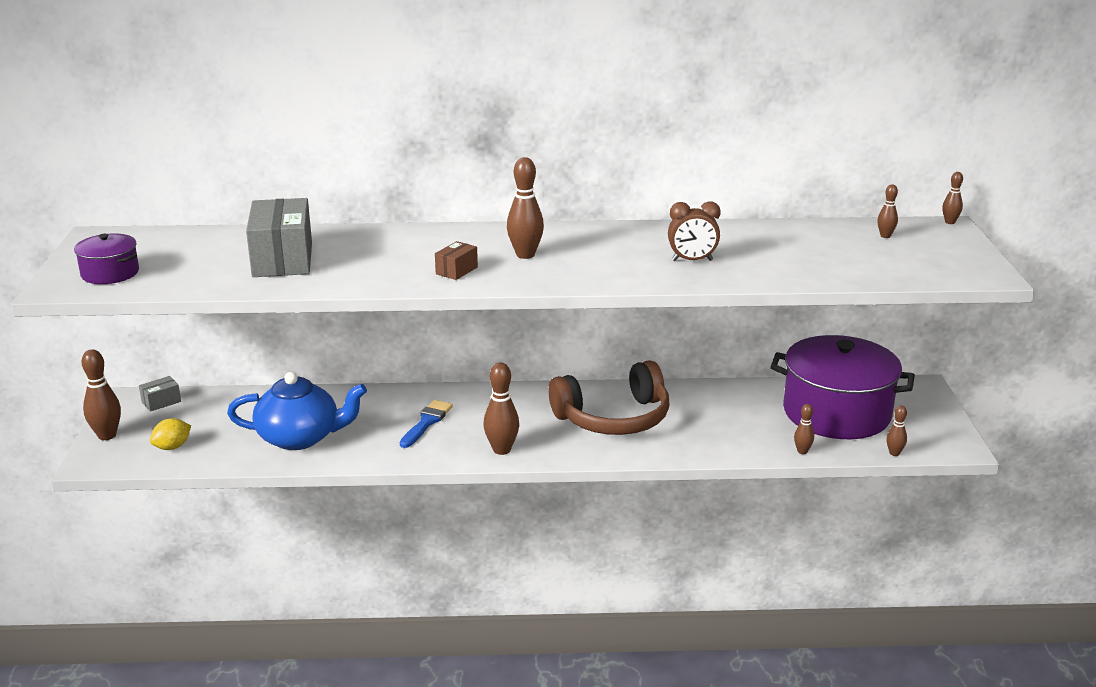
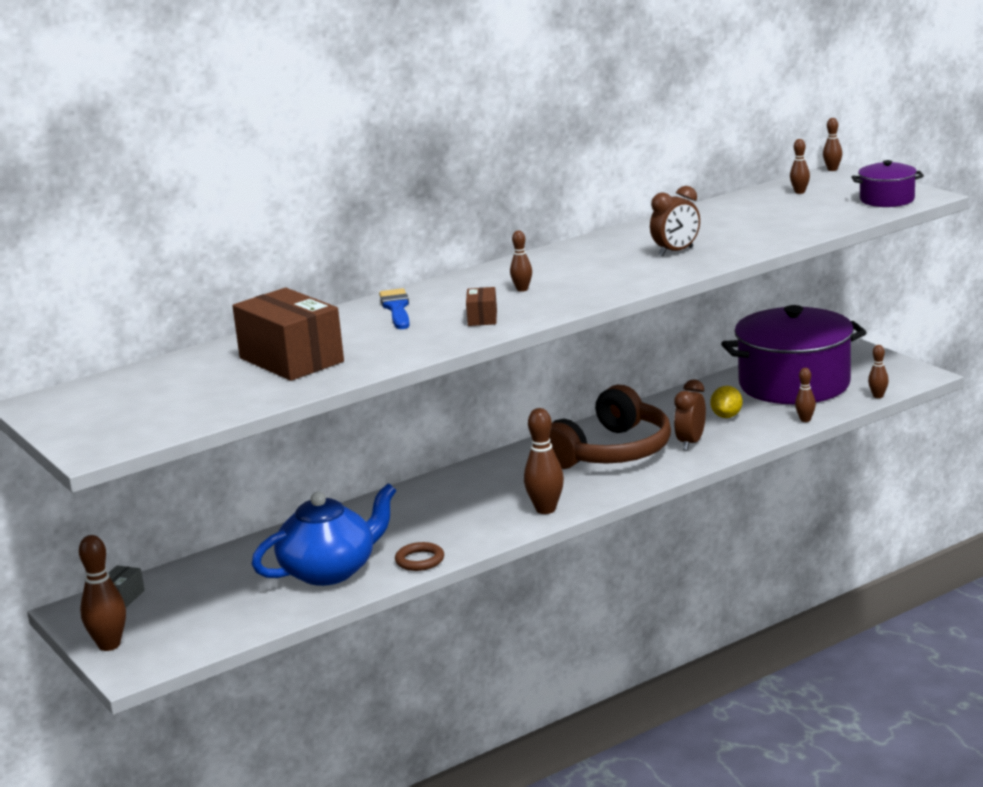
camera: 30 degrees left, 5 degrees down
(110, 273) = (127, 423): purple pot -> purple pot (887, 199)
(172, 447) = (203, 626): yellow lemon -> yellow lemon (726, 416)
(282, 259) = (291, 360): grey box -> brown box
(364, 455) = (420, 560): none -> brown ring
(426, 422) = (439, 515): blue brush -> blue brush (396, 308)
(525, 255) = (522, 289): brown bowling pin -> brown bowling pin, size x0.55
(683, 435) = (690, 443): none -> brown clock

